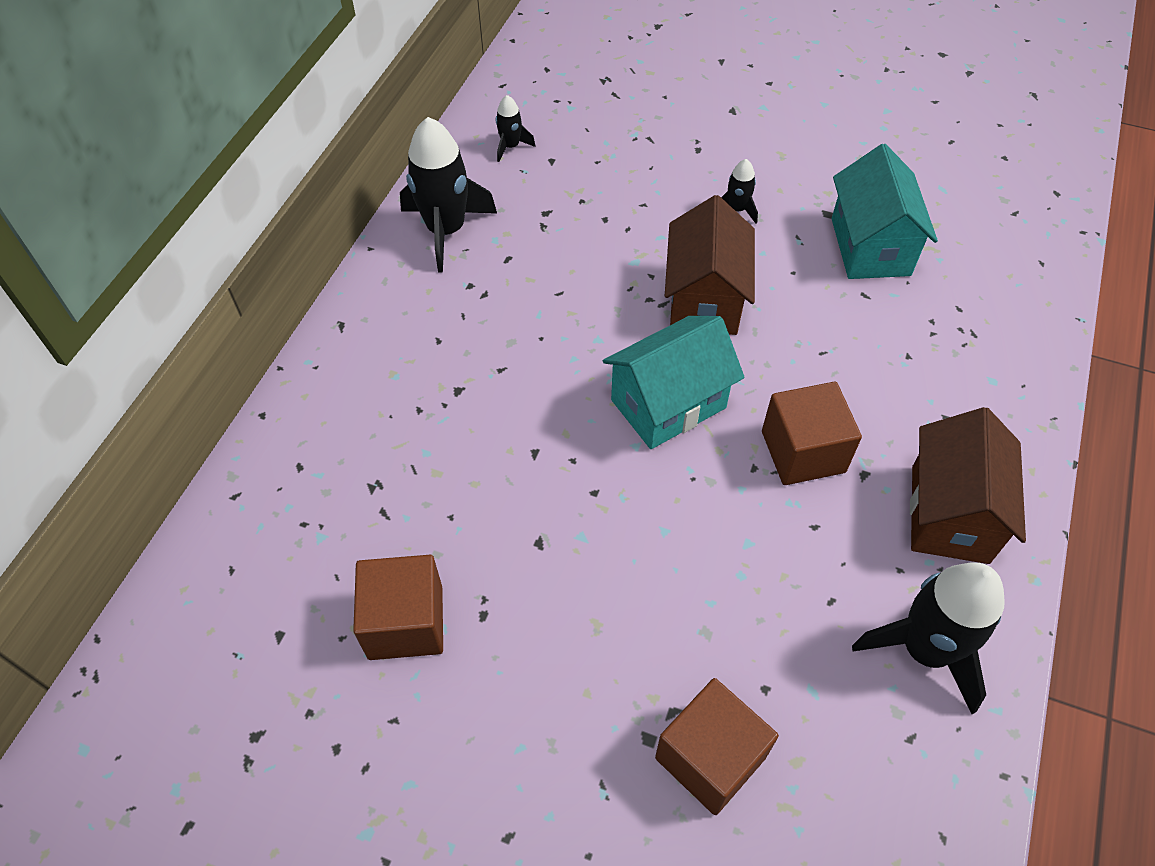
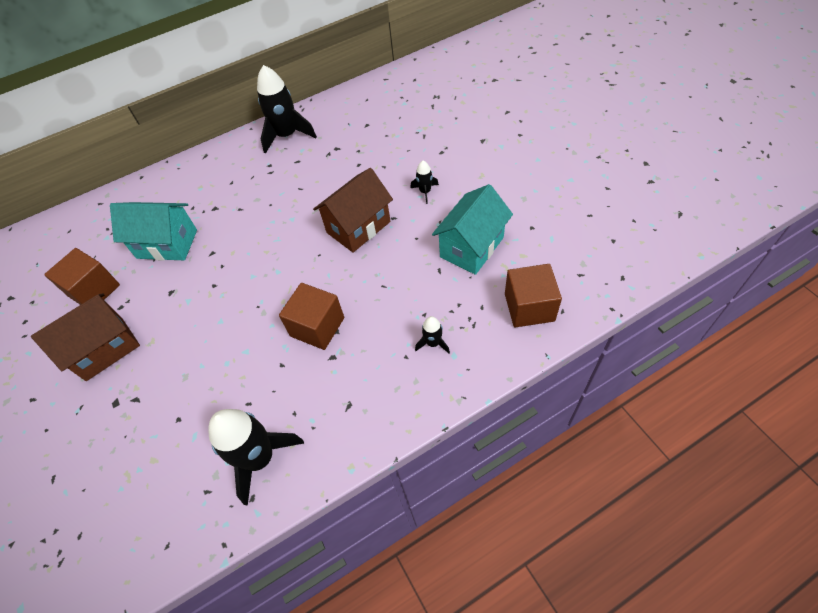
camera: 45 degrees right, 0 degrees up
(511, 146) = (356, 110): black rocket -> black rocket (433, 343)
(668, 404) = (286, 266): turquoise house -> turquoise house (167, 244)
(710, 757) = (125, 429): brown cube -> brown cube (529, 307)
(950, 513) = (349, 405): brown house -> brown house (105, 349)

